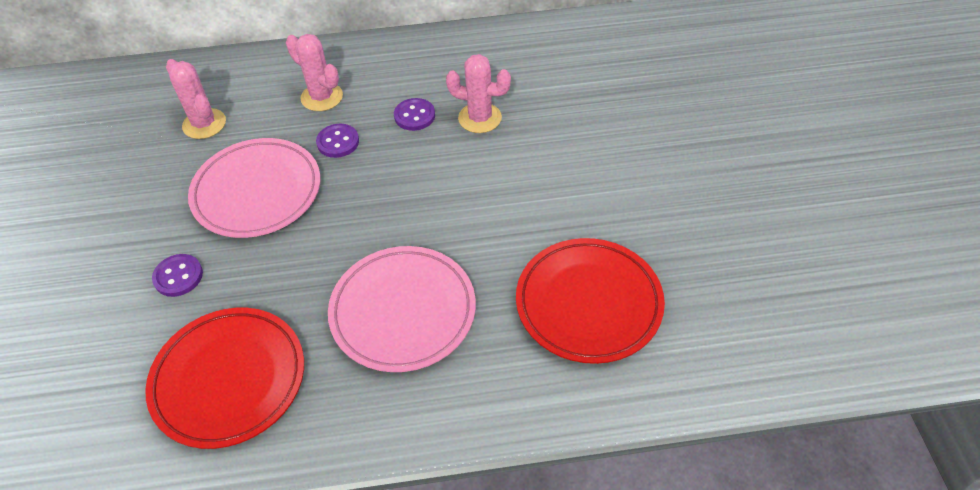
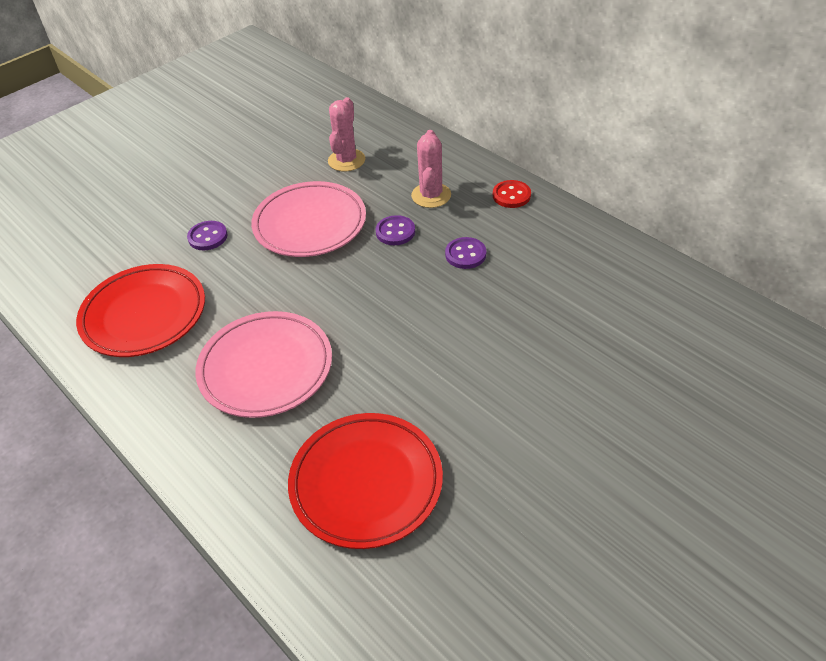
camera: 55 degrees right, 5 degrees down
(381, 54) = (511, 195): none -> red button
(480, 118) = (504, 293): pink cactus -> none

